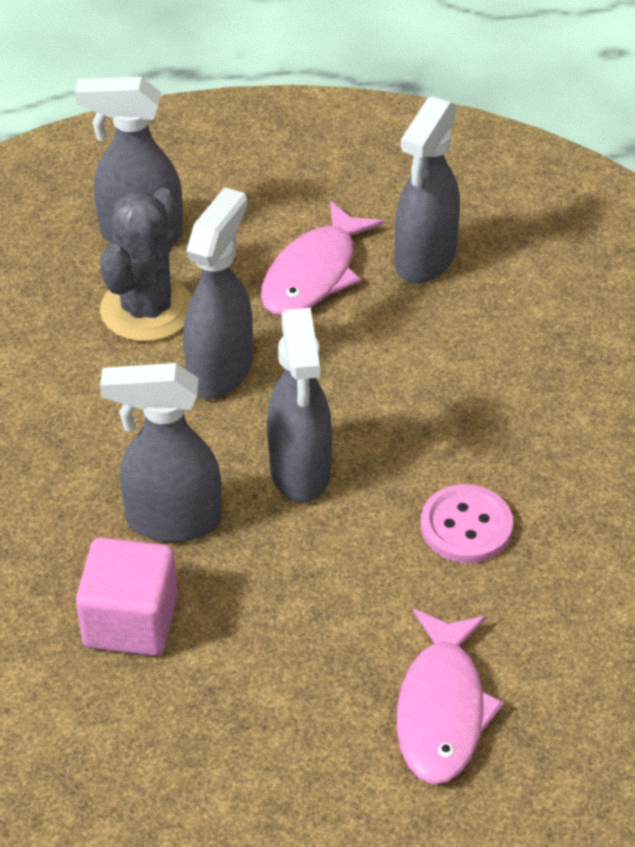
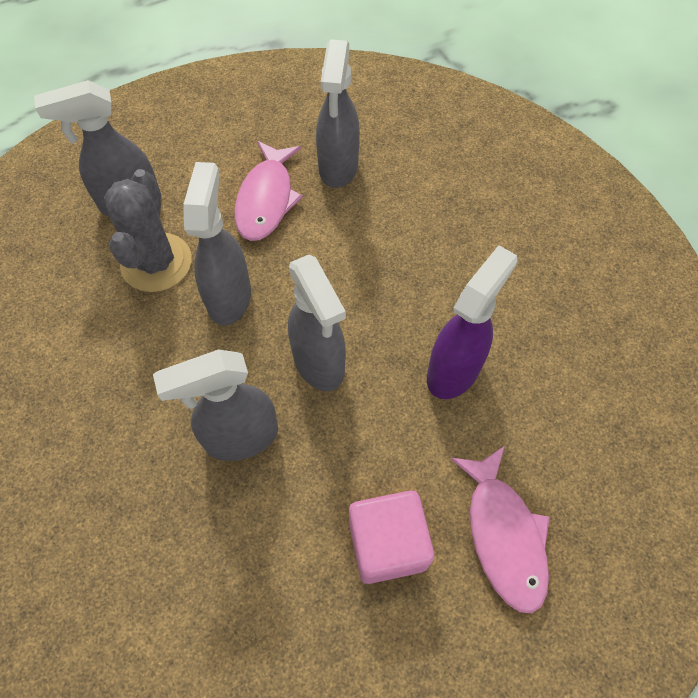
camera: 20 degrees left, 15 degrees up
(130, 621) = (241, 540): pink cube -> pink cube (387, 544)
(466, 526) = (454, 370): pink button -> purple spray bottle

